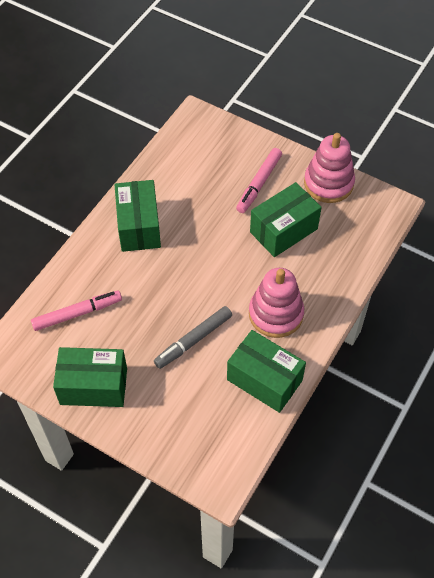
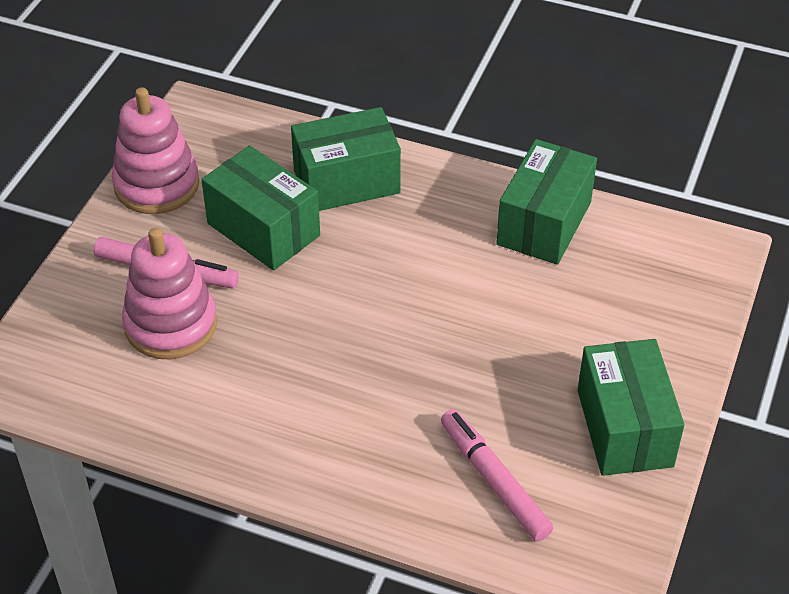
camera: 100 degrees left, 10 degrees down
(139, 226) = (286, 425): green box -> green box (346, 181)
(193, 340) = (501, 313): grey marker -> none
(276, 314) = (426, 222): pink stacking toy -> pink stacking toy (171, 324)

